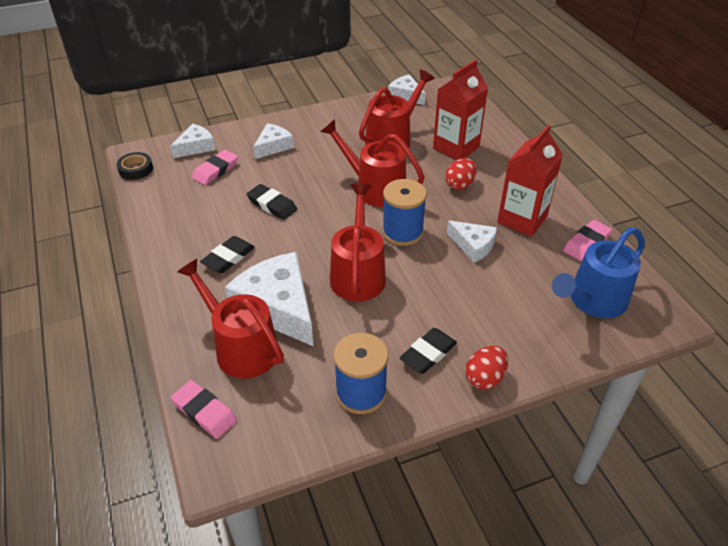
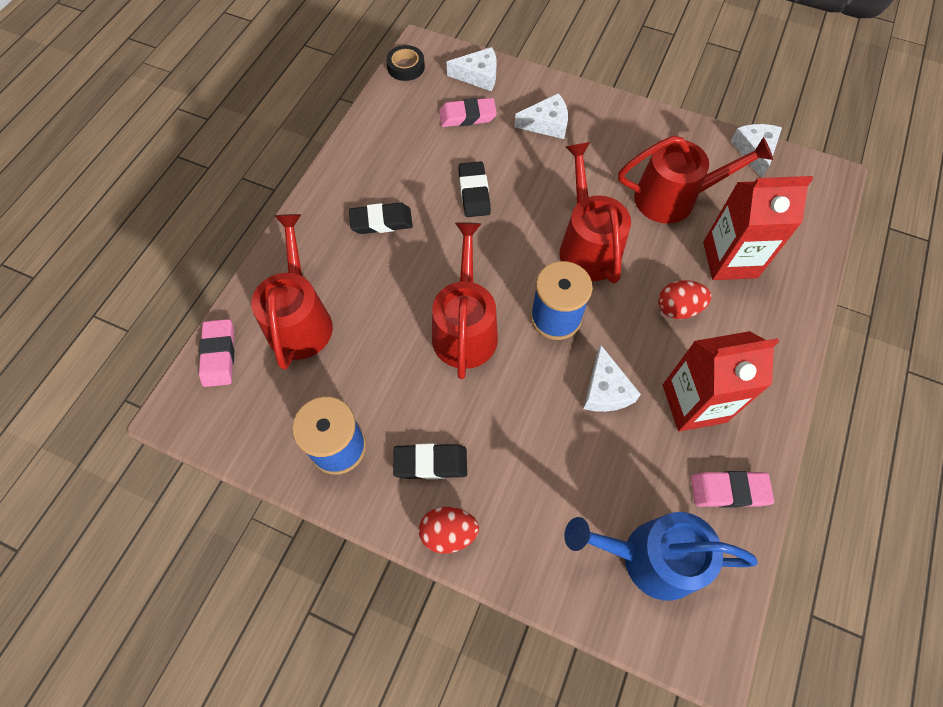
camera: 45 degrees right, 20 degrees up
(278, 307) = (366, 305): white cheese -> none
(358, 274) = (465, 328): red watering can -> red watering can turned 45 degrees counterclockwise

